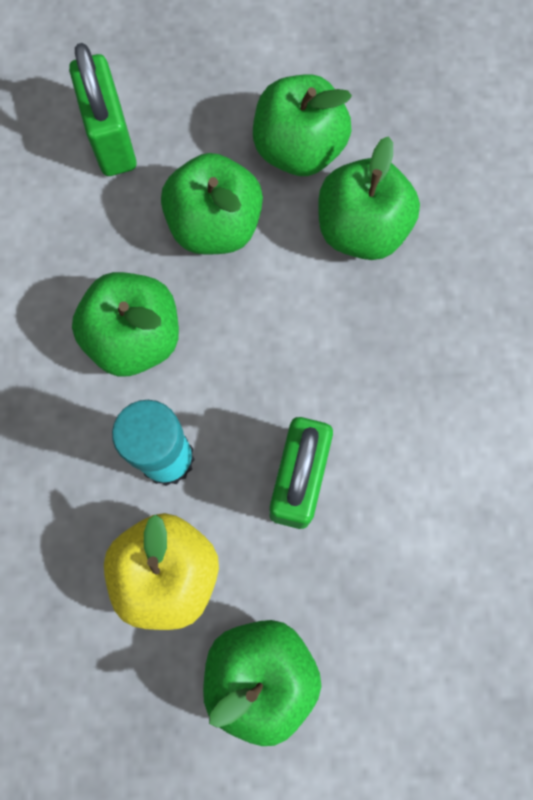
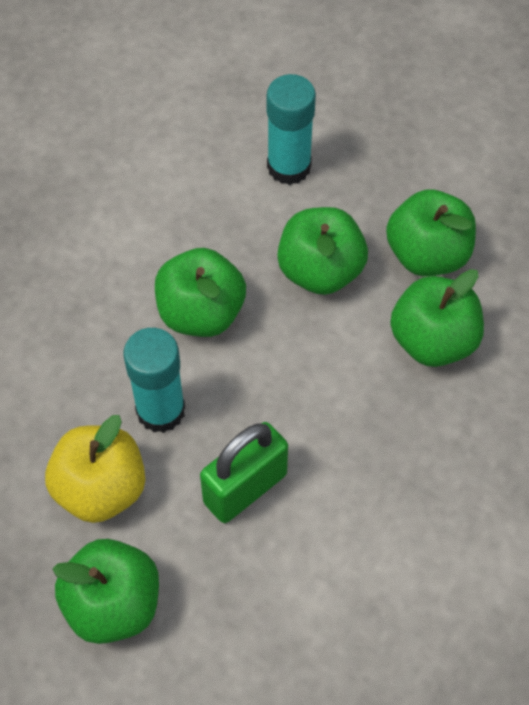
camera: 35 degrees right, 15 degrees down
(111, 140) = (289, 167): green padlock -> turquoise glue stick

